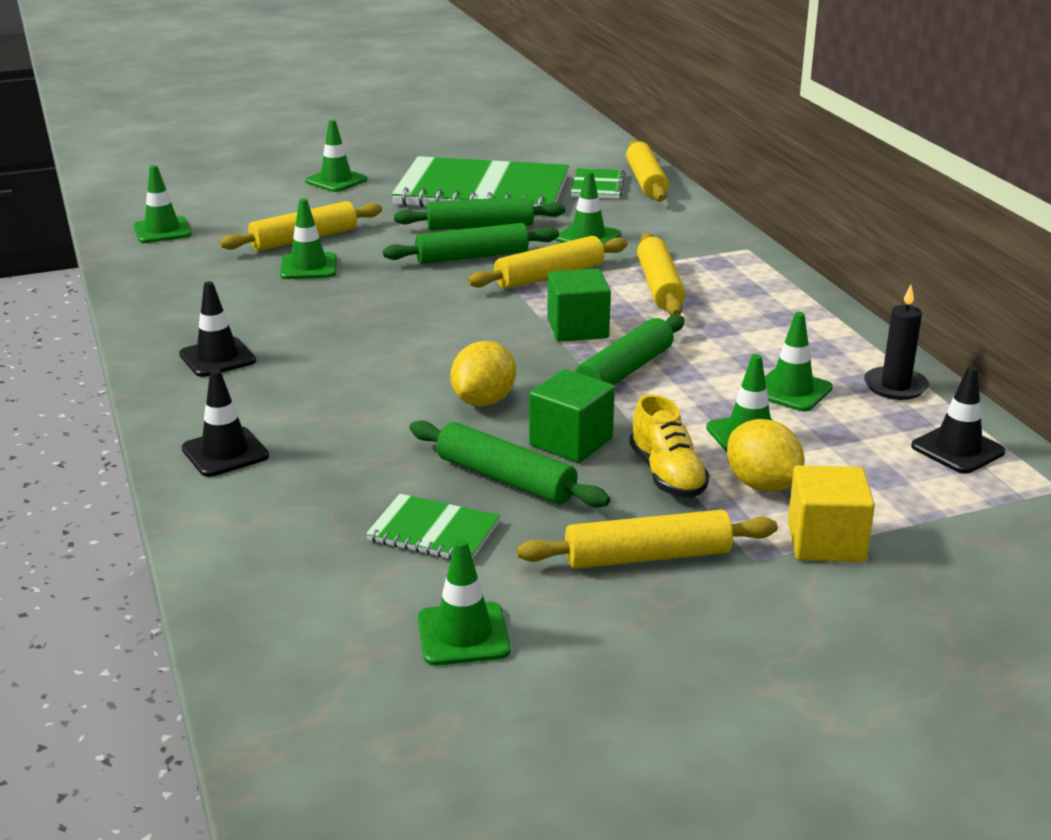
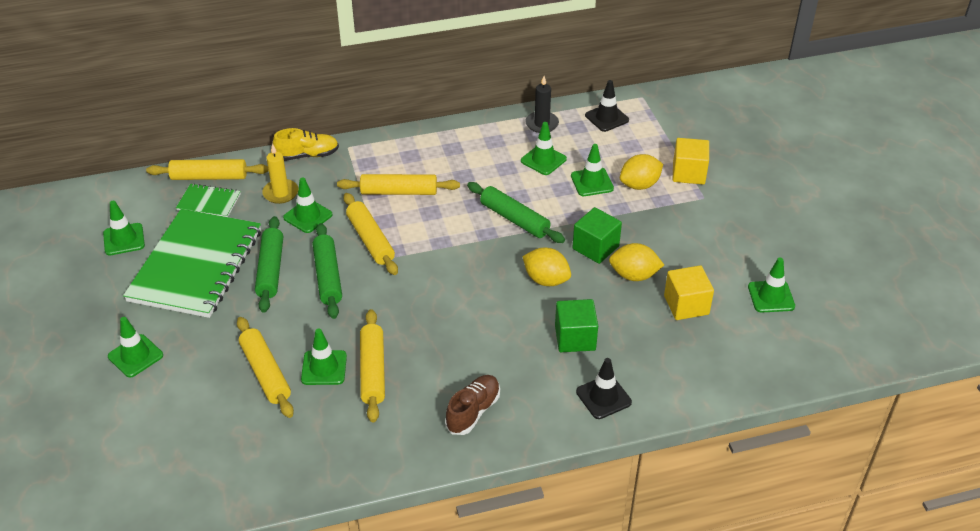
camera: 85 degrees left, 15 degrees up
(162, 230) = (218, 471): green traffic cone -> green traffic cone (124, 239)
(217, 358) = (473, 411): black traffic cone -> brown shoe
(433, 532) = (686, 305): green notebook -> yellow cube
(505, 479) = (634, 275): green rolling pin -> yellow lemon
(577, 329) = (455, 233): green cube -> green cube (575, 338)
(629, 219) = (280, 193): none -> yellow candle
(647, 557) = (704, 231): yellow rolling pin -> yellow rolling pin (373, 371)
(667, 475) = (630, 216): yellow shoe -> yellow shoe (307, 155)

